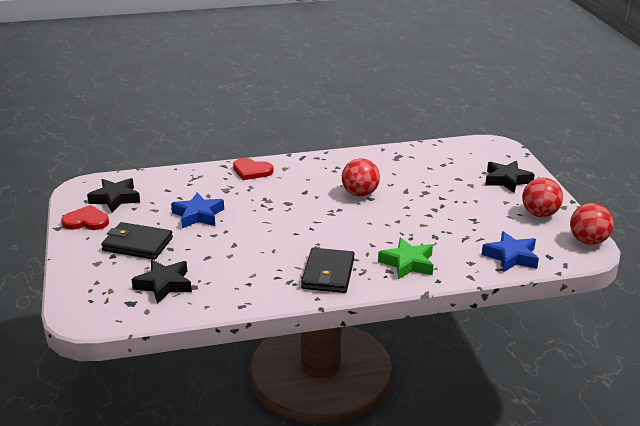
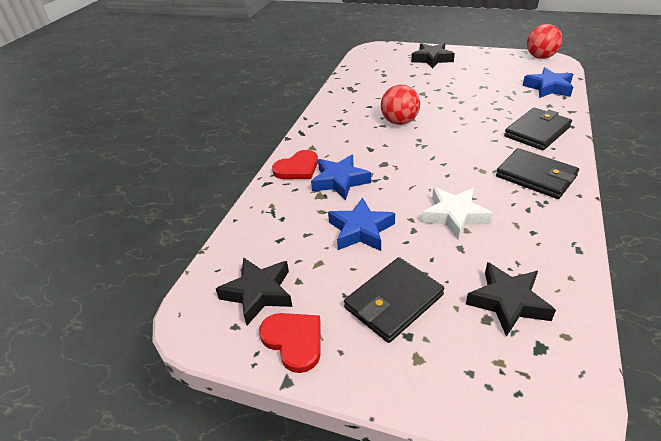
camera: 55 degrees left, 10 degrees up
(86, 221) = (294, 341): red heart -> red heart turned 105 degrees clockwise
(243, 247) = (454, 216): none -> white star
(249, 192) = (340, 181): none -> blue star
(407, 263) = (537, 132): green star -> black wallet
(539, 214) = (491, 62): red ball -> none

